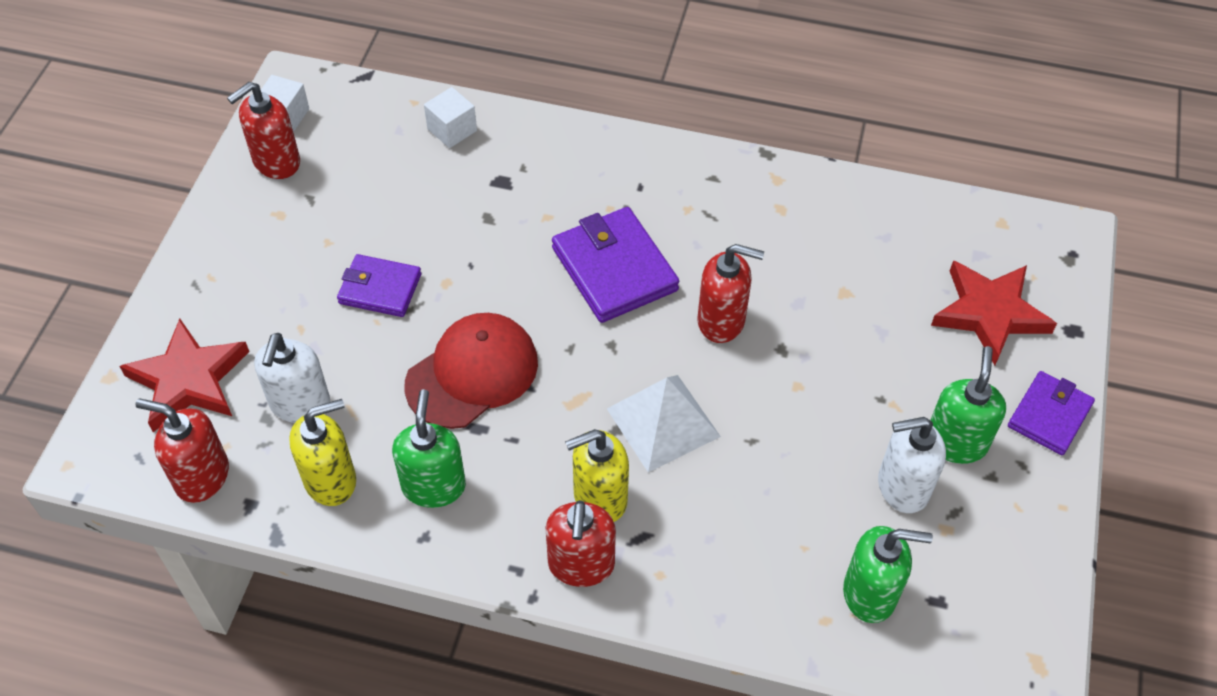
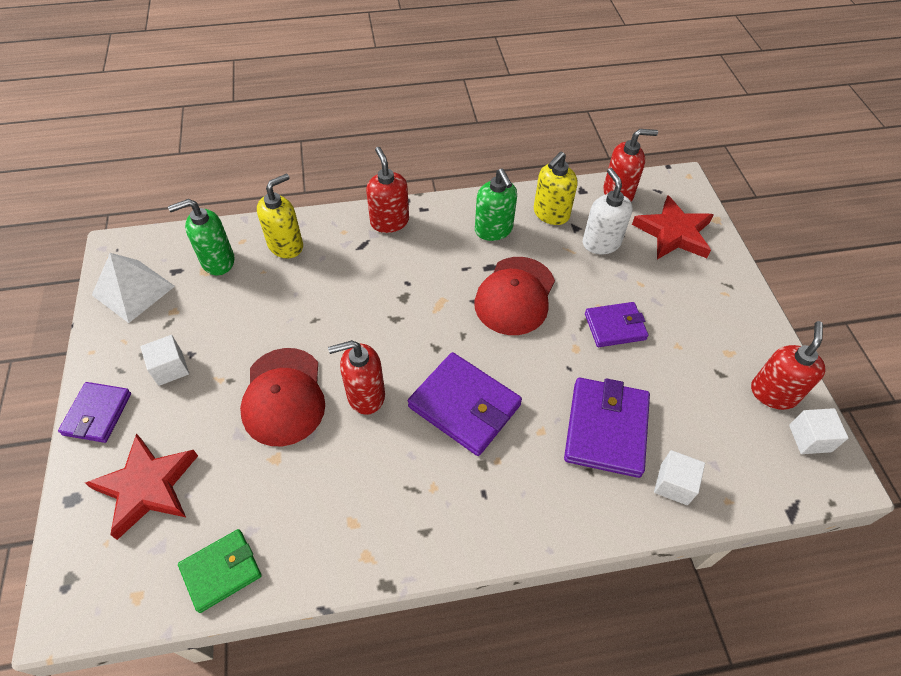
camera: 155 degrees right, 0 degrees up
(478, 194) = (606, 429): none -> purple wallet
(599, 498) = (396, 255): yellow soap dispenser -> yellow soap dispenser (286, 245)
(663, 422) = (377, 310): white pyramid -> white pyramid (133, 290)
(819, 354) = (283, 396): none -> red cap
(902, 487) = (206, 326): white soap dispenser -> none
(918, 215) = (221, 571): none -> green wallet
(955, 442) = (170, 368): green soap dispenser -> white cube

